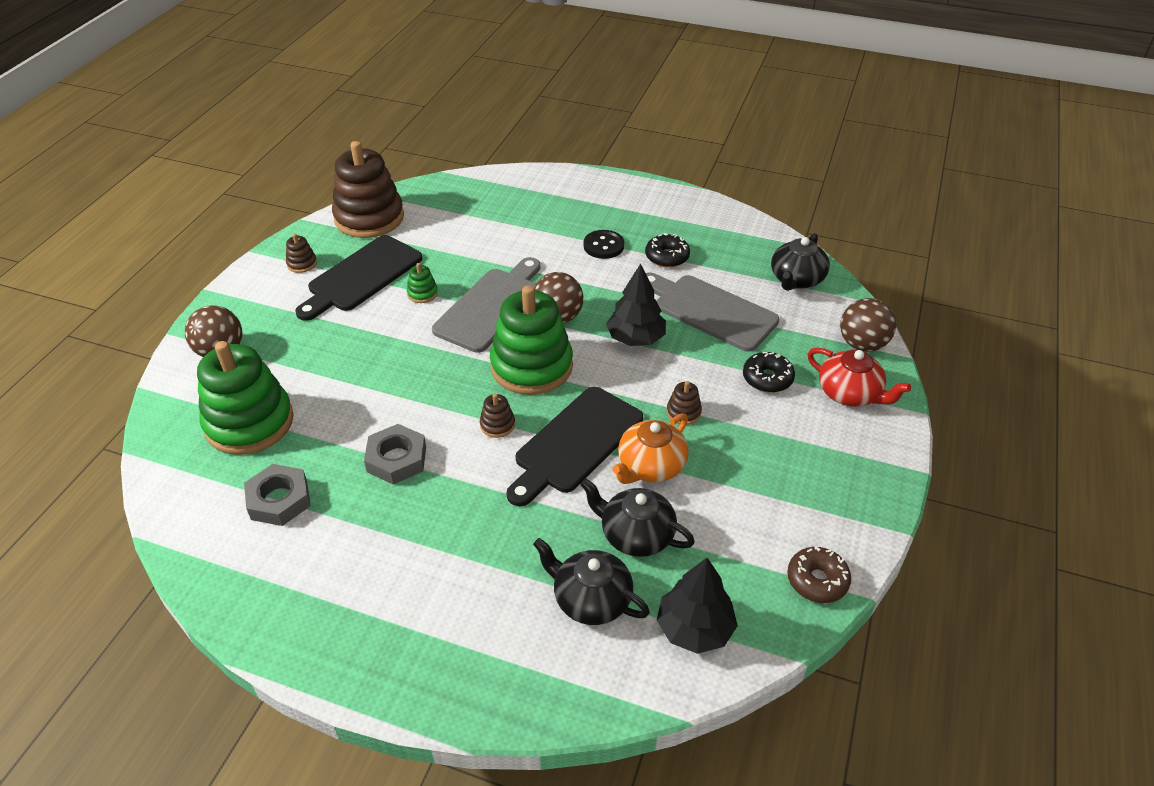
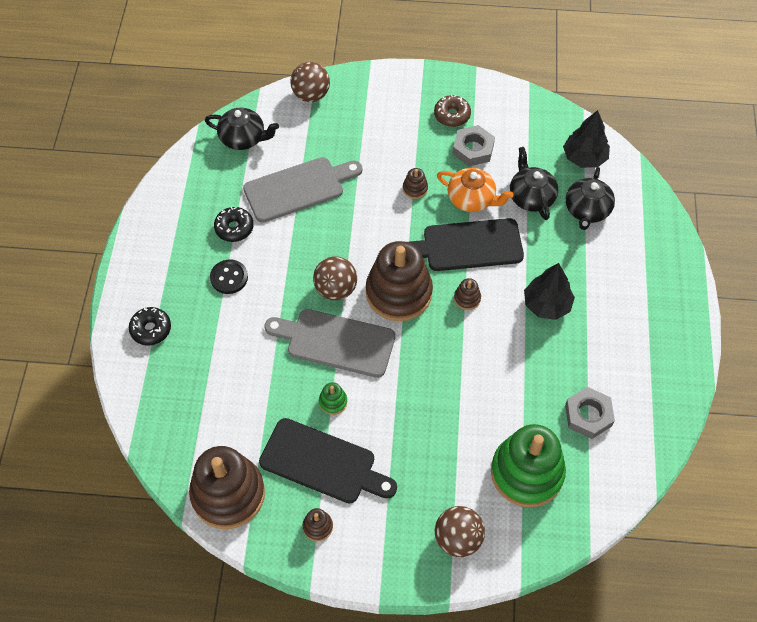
camera: 105 degrees left, 15 degrees up
(396, 459) = (523, 353): grey nut -> grey nut (473, 149)
(531, 366) = (398, 293): green stacking toy -> brown stacking toy
(575, 443) = (467, 246): black cutting board -> black cutting board turned 150 degrees clockwise
(636, 338) = (345, 231): black tree -> black tree (546, 304)
(636, 535) = (531, 197): black teapot -> black teapot turned 150 degrees clockwise
(710, 311) = (298, 188): grey cutting board -> grey cutting board turned 135 degrees counterclockwise
(767, 378) = (364, 145): black donut -> black donut (151, 329)
(817, 580) = (527, 106): brown donut -> brown donut (452, 115)
(850, 393) = (365, 99): red teapot -> none

